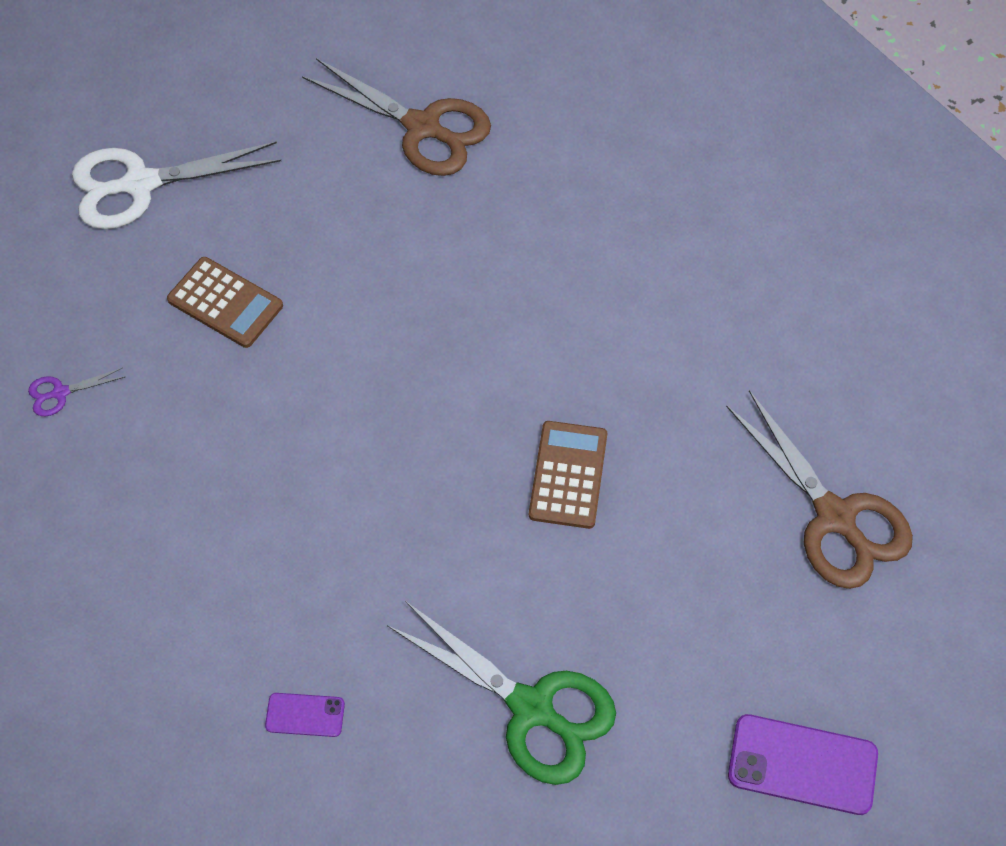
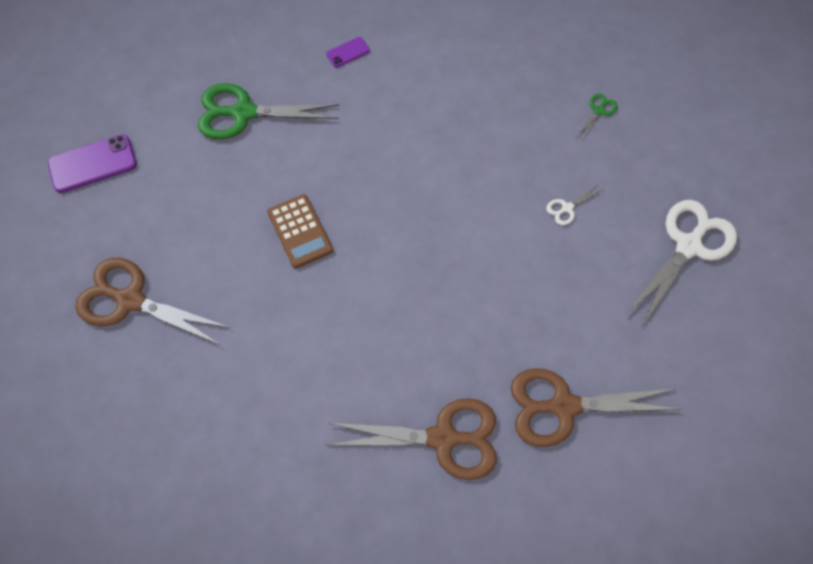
camera: 145 degrees right, 5 degrees up
(60, 393) = (599, 111): purple scissors -> green scissors
(225, 303) = (567, 208): brown calculator -> white scissors
(566, 170) = (443, 438): none -> brown scissors

